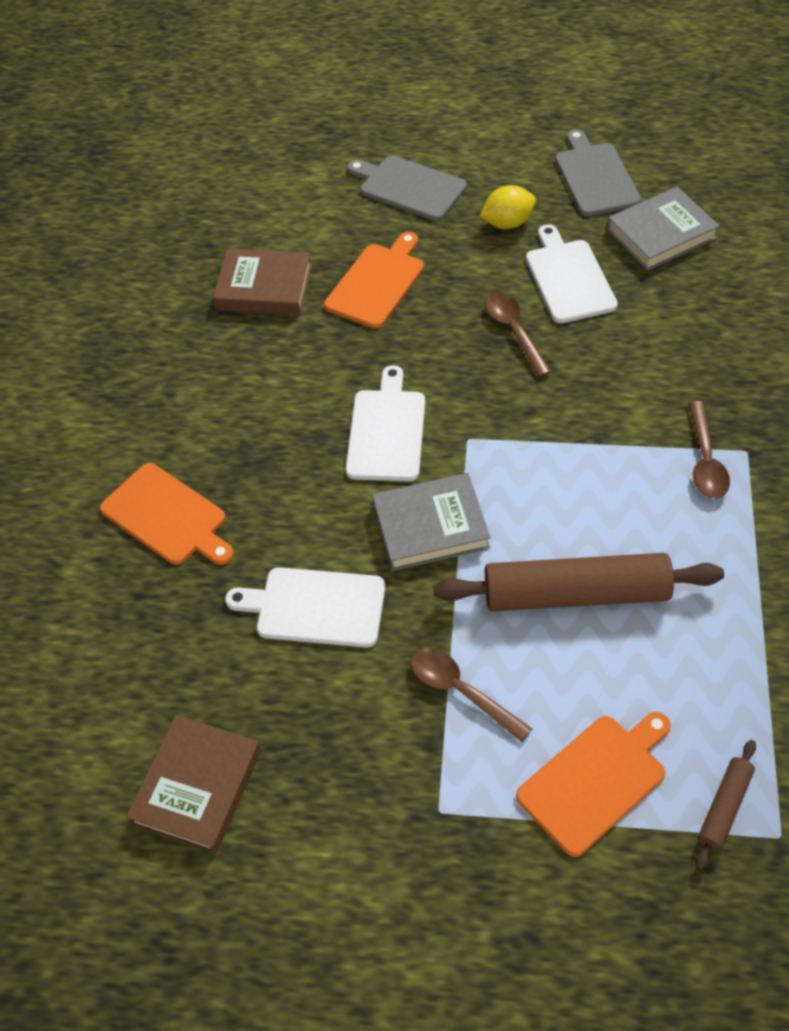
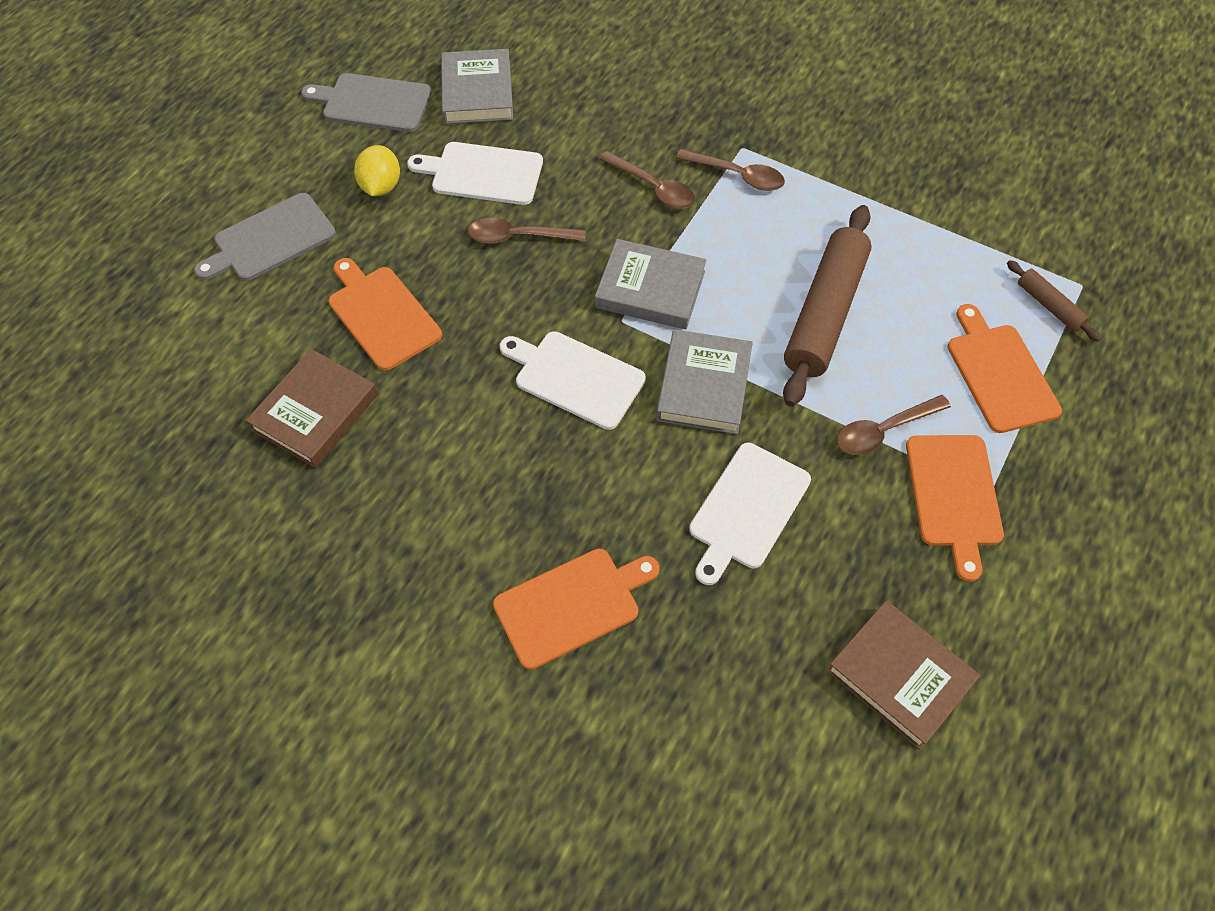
camera: 70 degrees left, 5 degrees up
(416, 778) = (954, 495): none -> orange cutting board
(516, 446) = (650, 289): none -> grey book
(640, 401) = (653, 187): none -> brown spoon

